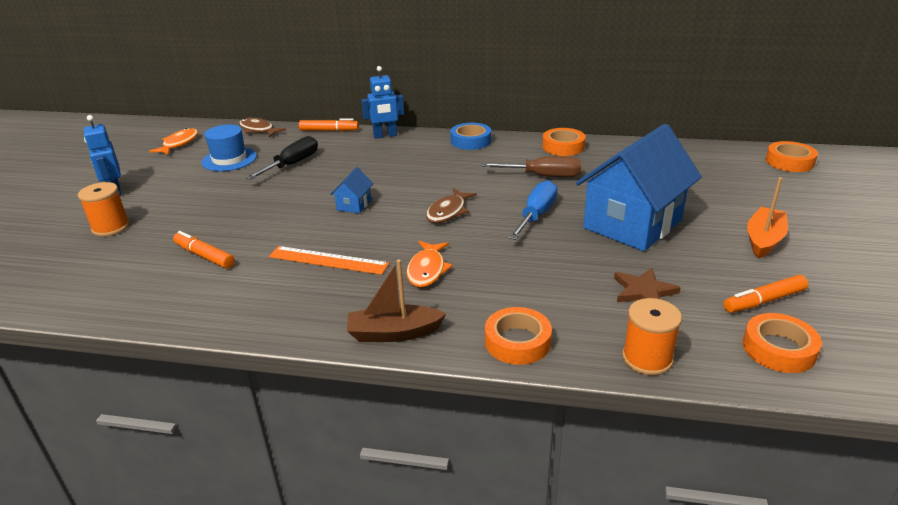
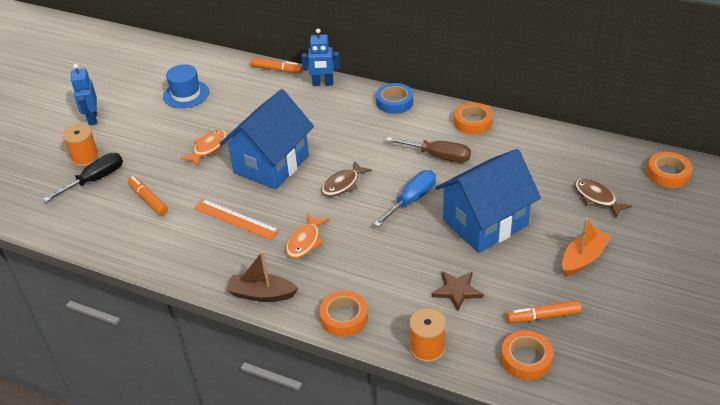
camera: 15 degrees right, 10 degrees up
(179, 143) = (149, 68): orange fish -> orange fish (208, 148)
(258, 130) = (217, 60): brown fish -> brown fish (597, 198)
(292, 164) = (235, 108): black screwdriver -> black screwdriver (95, 180)
(354, 205) = (271, 164): blue house -> blue house, size x2.49

